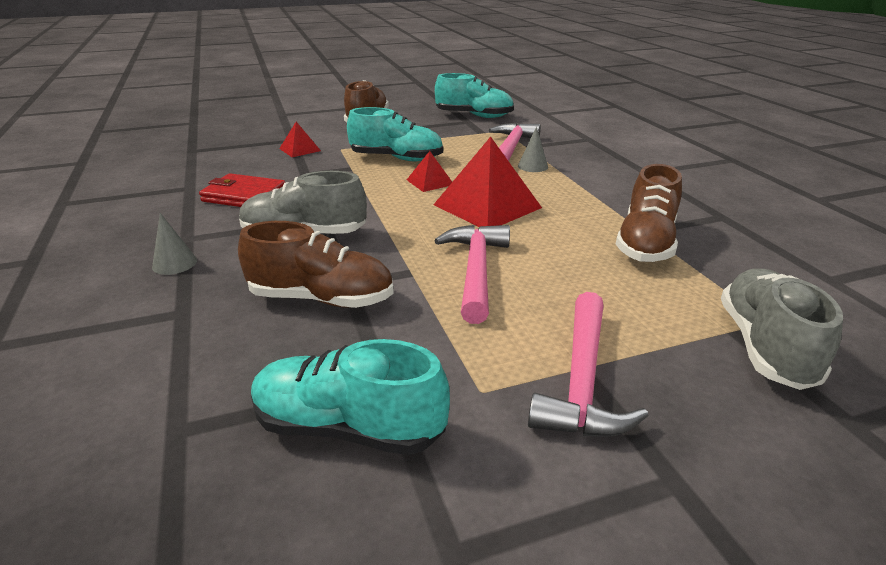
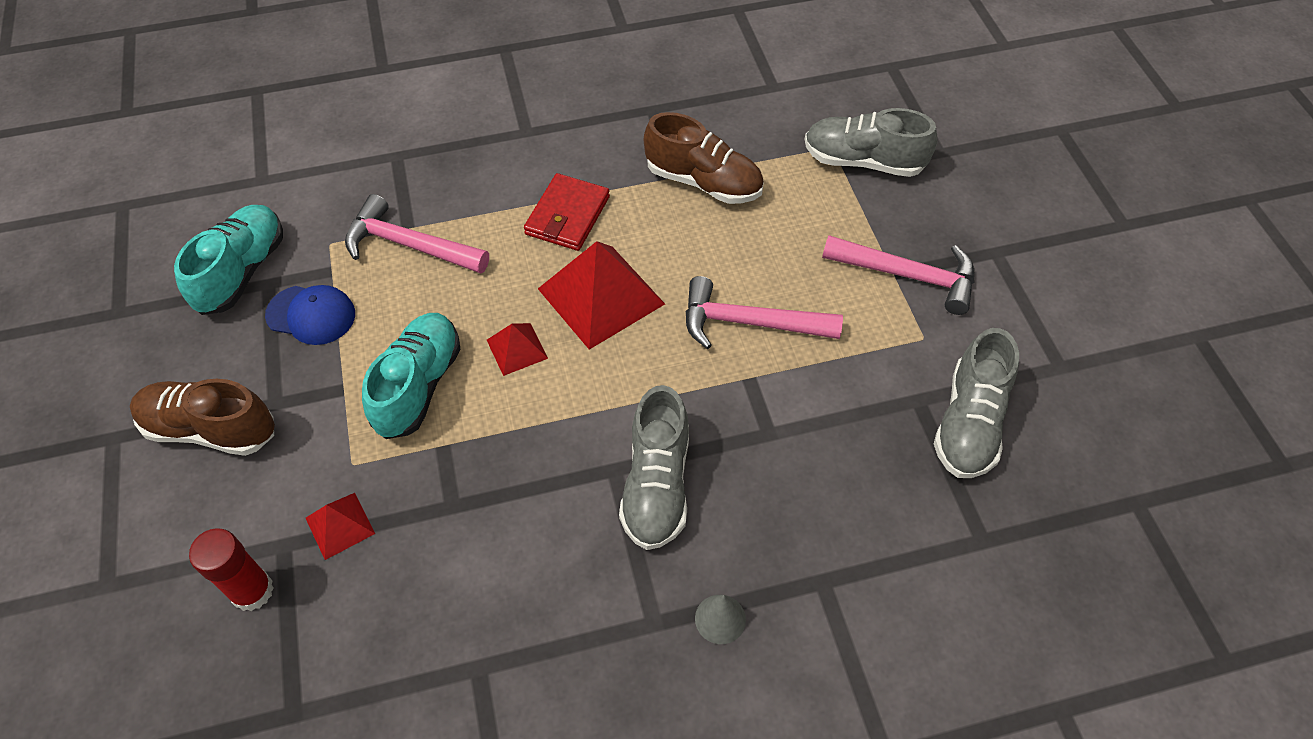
camera: 85 degrees left, 25 degrees up
(244, 196) = (525, 578): red wallet -> red wallet (567, 215)
(266, 137) = (252, 591): none -> red glue stick
(321, 299) = (798, 454): brown shoe -> none
(348, 427) = (969, 423): turquoise shoe -> grey shoe
(447, 131) = (311, 315): none -> blue cap
(532, 166) = (485, 233): grey cone -> none

